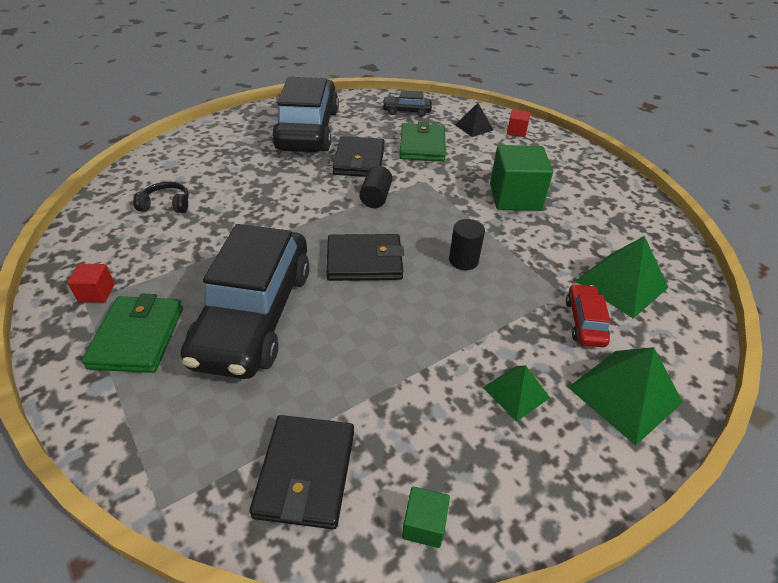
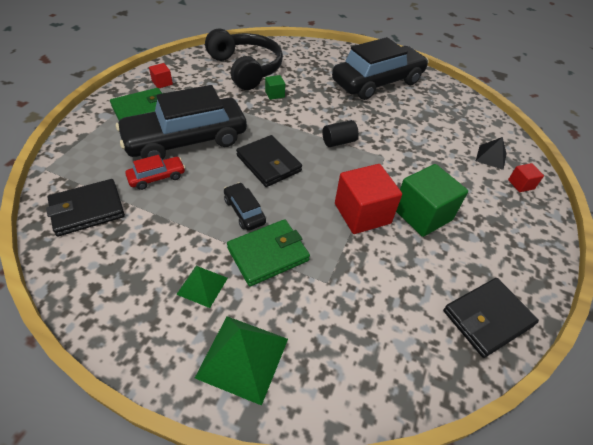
camera: 55 degrees right, 5 degrees up
(166, 204) = (246, 69): black headphones -> black headphones, size x2.37
(359, 160) = (371, 118): black wallet -> black wallet (487, 318)
(406, 111) = (462, 114): black car -> black car (244, 211)
(422, 146) = (427, 139): green wallet -> green wallet (268, 254)
(424, 524) = (75, 274): green cube -> green cube (274, 94)
(463, 260) = (314, 211): black cylinder -> none
(489, 230) = (362, 213): none -> red cube
(584, 322) = (306, 307): red car -> red car (157, 177)
(621, 284) = (376, 322): green pyramid -> none

